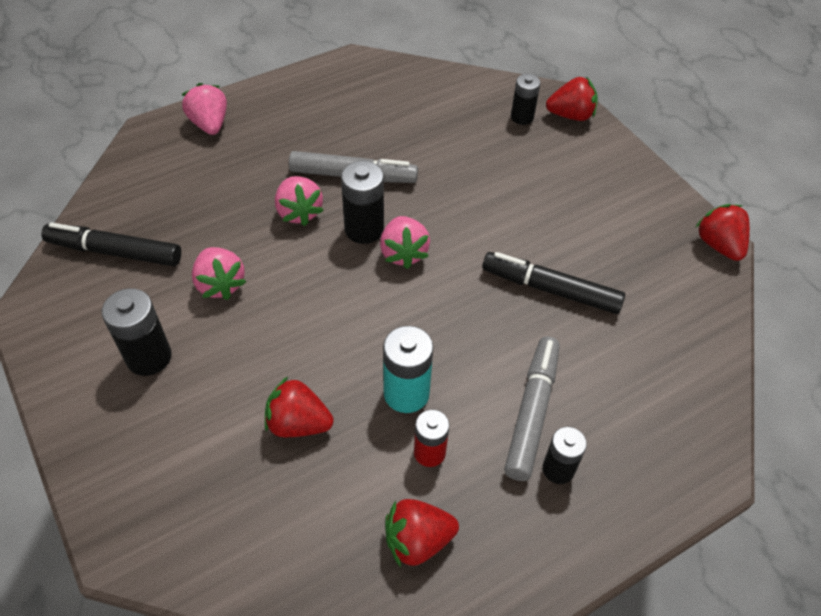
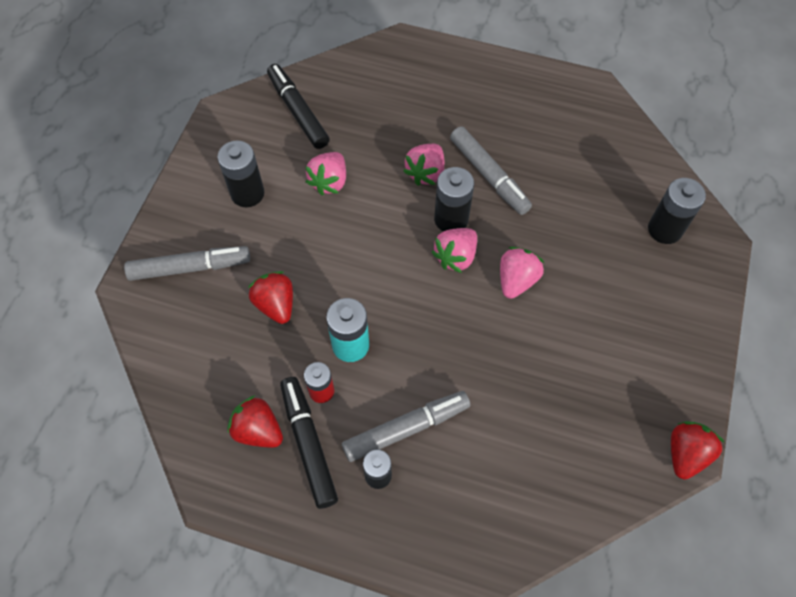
camera: 50 degrees right, 10 degrees up
(169, 470) = (190, 268): none -> grey marker
(209, 124) = (442, 65): pink strawberry -> pink strawberry (516, 280)
(522, 117) = (664, 229): black battery -> black battery, size x1.50
(550, 289) = (519, 367): black marker -> black marker (309, 444)
(571, 115) = (706, 259): red strawberry -> none

